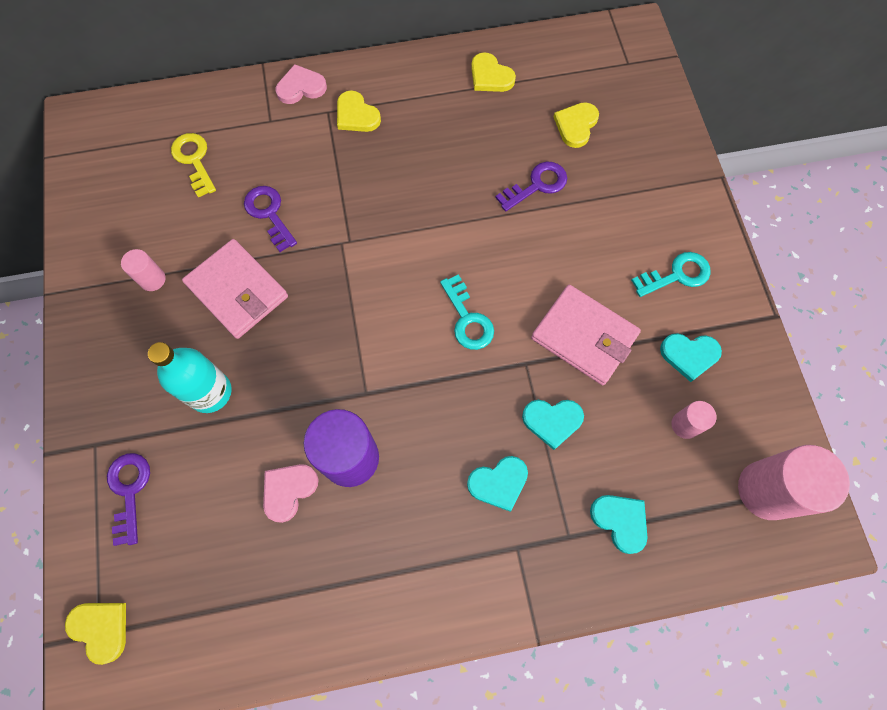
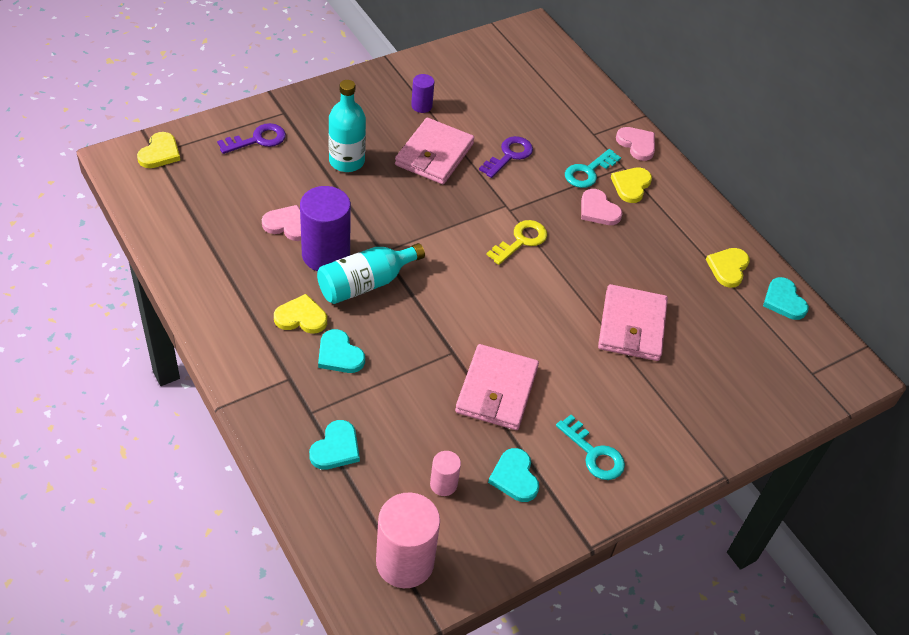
camera: 65 degrees right, 20 degrees down
(152, 279) = (421, 106): pink cylinder -> purple cylinder
(194, 160) = (533, 100): yellow key -> yellow key (521, 241)
(379, 157) = (598, 210): none -> pink heart
(406, 425) = (366, 283): none -> turquoise bottle
(467, 319) = (475, 303): turquoise key -> turquoise key (588, 172)
(537, 185) = (632, 326): purple key -> pink wallet
(552, 421) = (407, 381): turquoise heart -> turquoise heart (784, 301)
(576, 125) = (713, 343): yellow heart -> yellow heart (301, 317)

